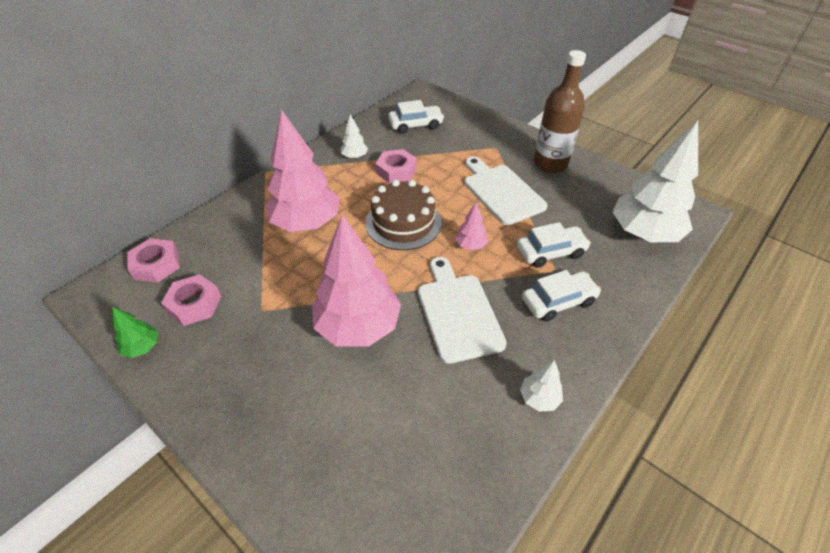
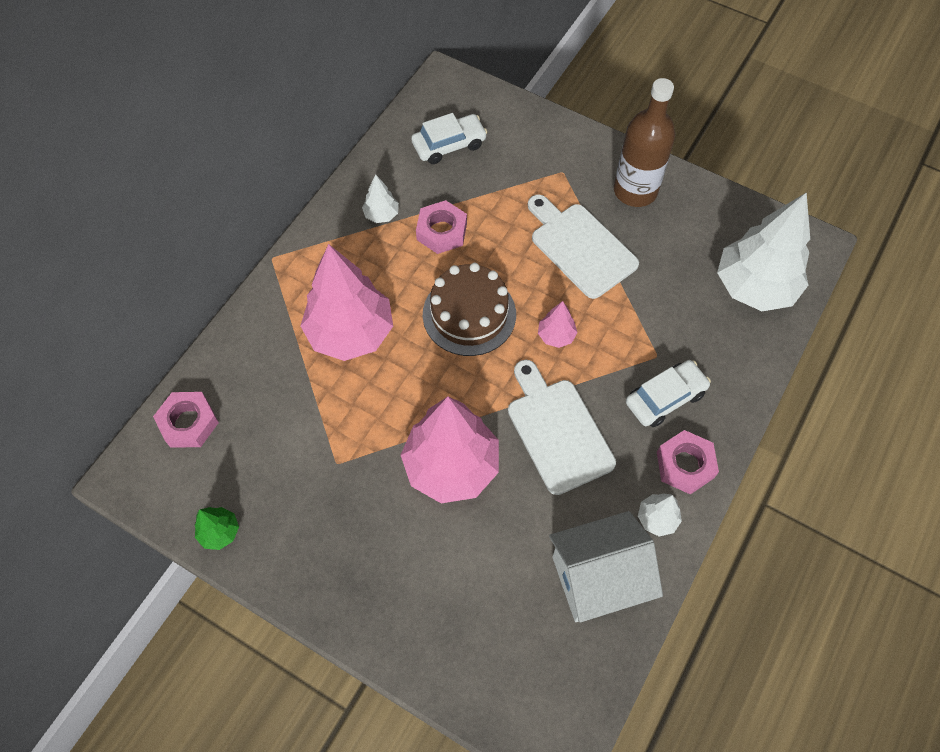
camera: 10 degrees left, 15 degrees up
(194, 304) = (256, 468): pink nut -> pink nut (685, 465)
(472, 443) = (597, 578): none -> white house
(550, 252) = (650, 331): white car -> none

